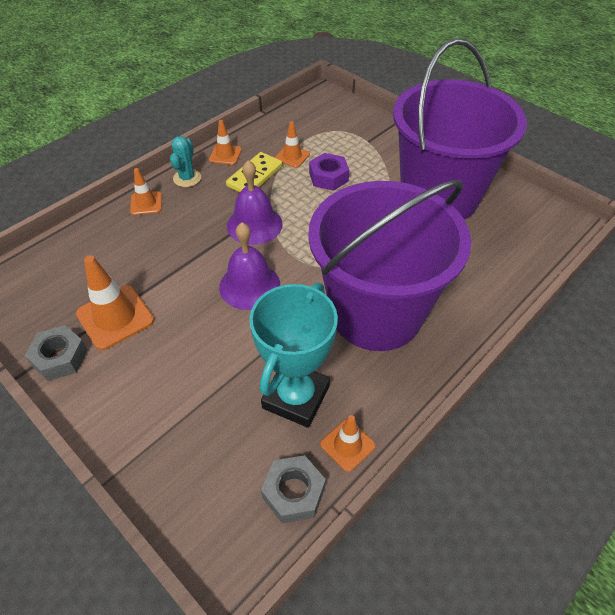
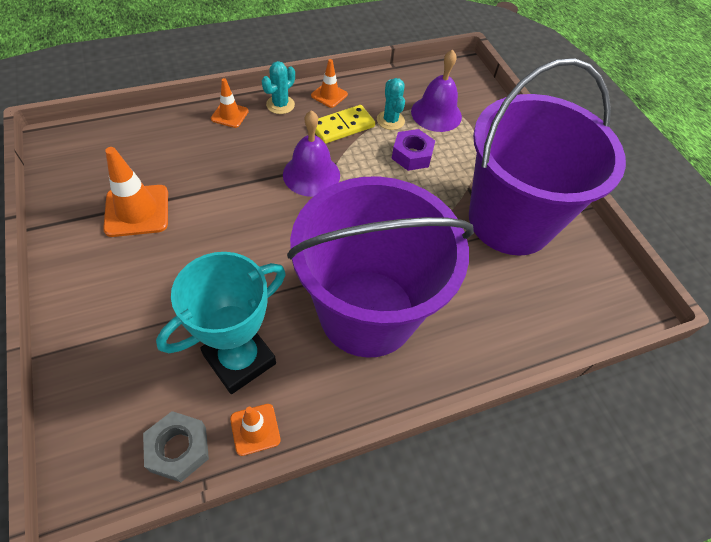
camera: 20 degrees right, 5 degrees up
(60, 358) = (71, 227): grey nut -> none
(249, 285) = (268, 232): purple bell -> purple bell (436, 114)
(292, 156) = (390, 120): orange traffic cone -> turquoise cactus

